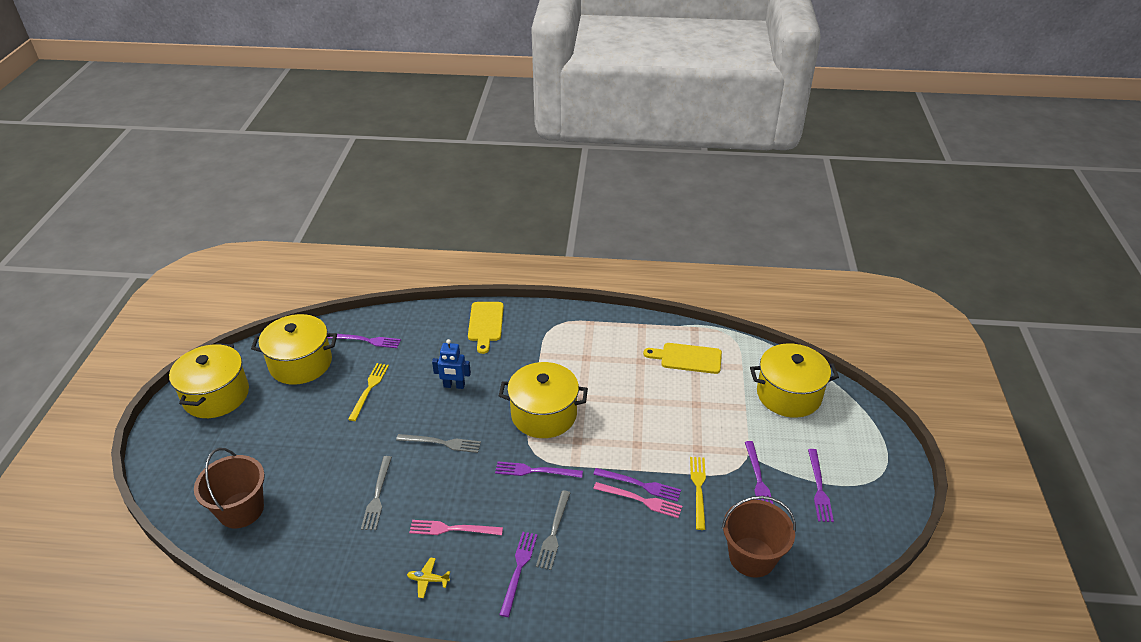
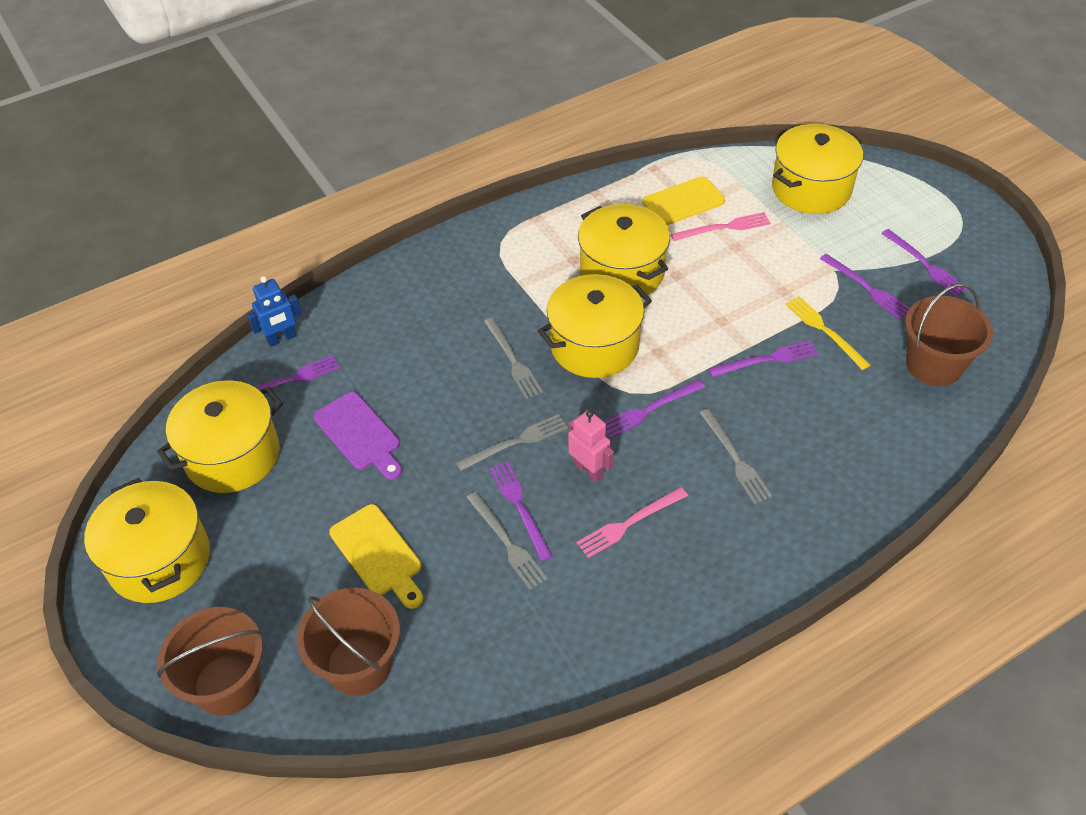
camera: 35 degrees left, 10 degrees up
(178, 477) = (227, 684): none -> brown bucket
(369, 389) = (359, 434): yellow fork -> purple cutting board
(428, 580) = (662, 590): yellow plane -> none
(454, 386) = (459, 372): blue robot -> blue robot (282, 339)
(463, 484) = (589, 470): none -> pink robot
(485, 324) = (418, 282): yellow cutting board -> yellow cutting board (378, 554)
(489, 396) = (513, 360): none -> grey fork
(518, 570) = (741, 518): purple fork -> purple fork (519, 507)
(607, 381) = (622, 272): none -> yellow pot
(640, 500) = (783, 374): pink fork -> pink fork (724, 227)

